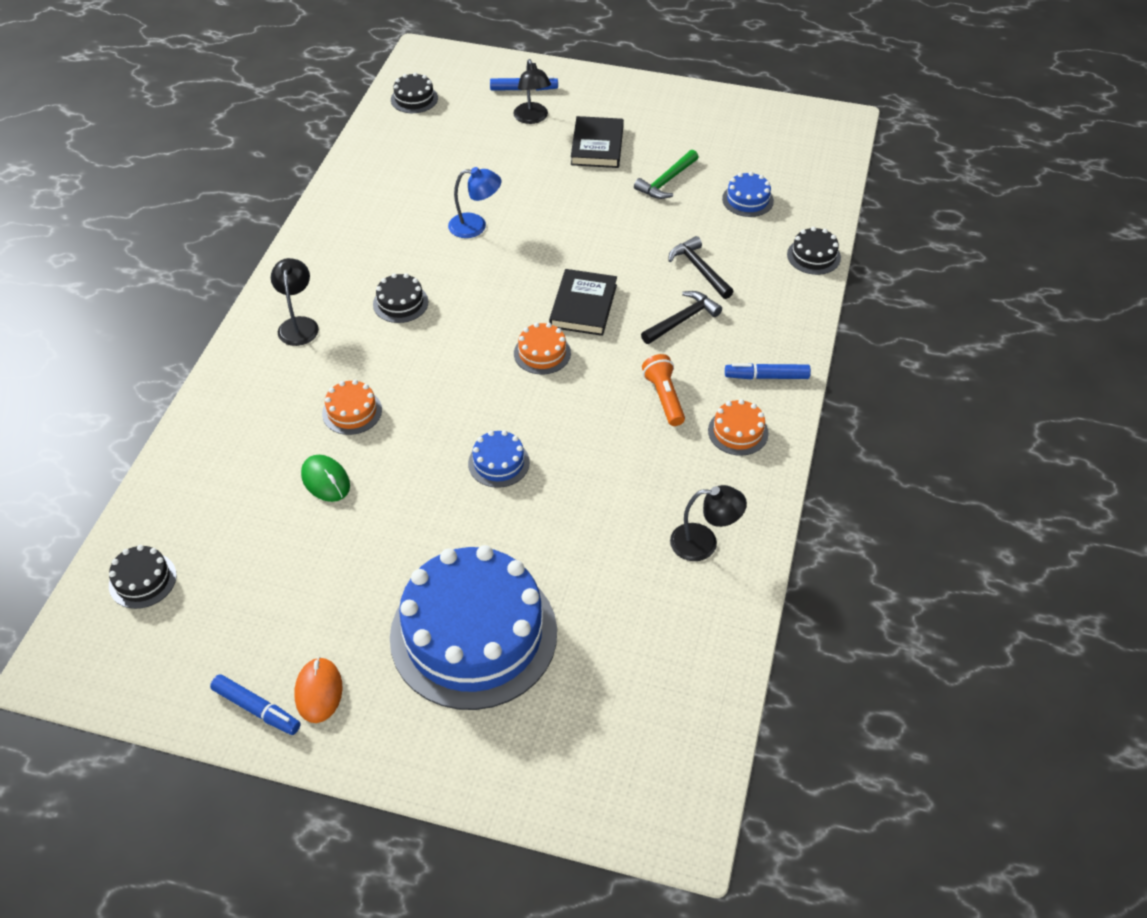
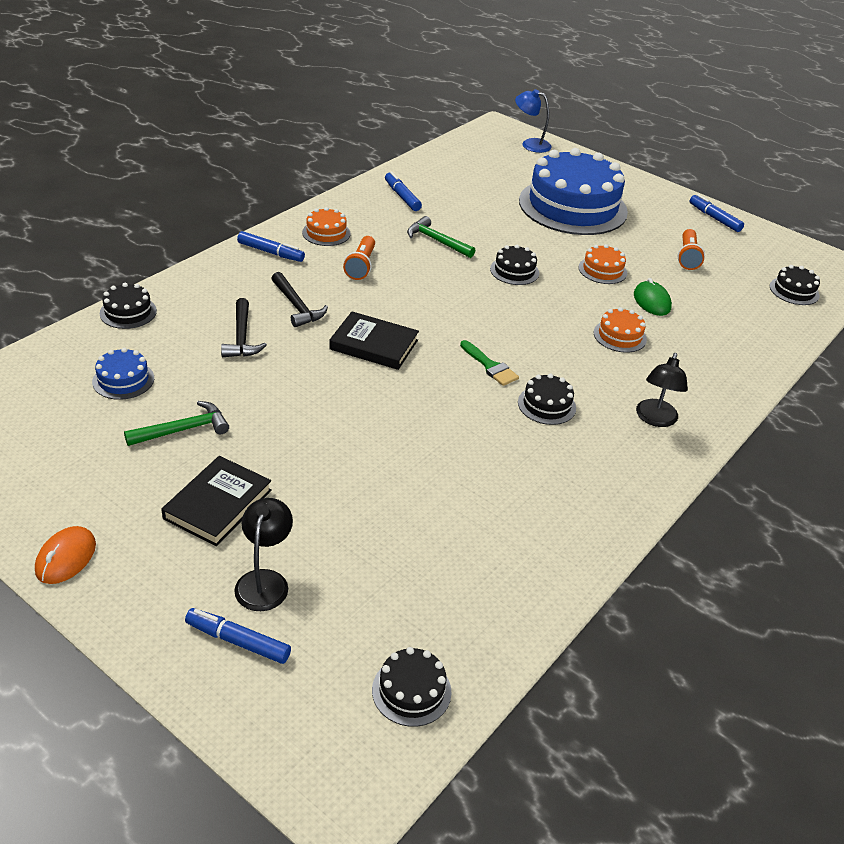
camera: 160 degrees left, 10 degrees down
(290, 588) = (687, 257): none -> orange flashlight
(319, 691) = (675, 214): orange mouse -> orange mouse (66, 558)
(467, 324) = (490, 366): none -> green brush
(475, 226) = (430, 455): blue lamp -> blue lamp (530, 144)
(498, 463) = (514, 271): blue cake -> black cake
(542, 353) = (436, 323): orange cake -> orange cake (602, 270)
(583, 306) = (374, 345): black book -> black book turned 75 degrees clockwise
(611, 475) = (436, 241): none -> green hammer
(682, 320) = (297, 306): black hammer -> black hammer turned 105 degrees counterclockwise
(704, 543) = (402, 196): black lamp -> blue marker

